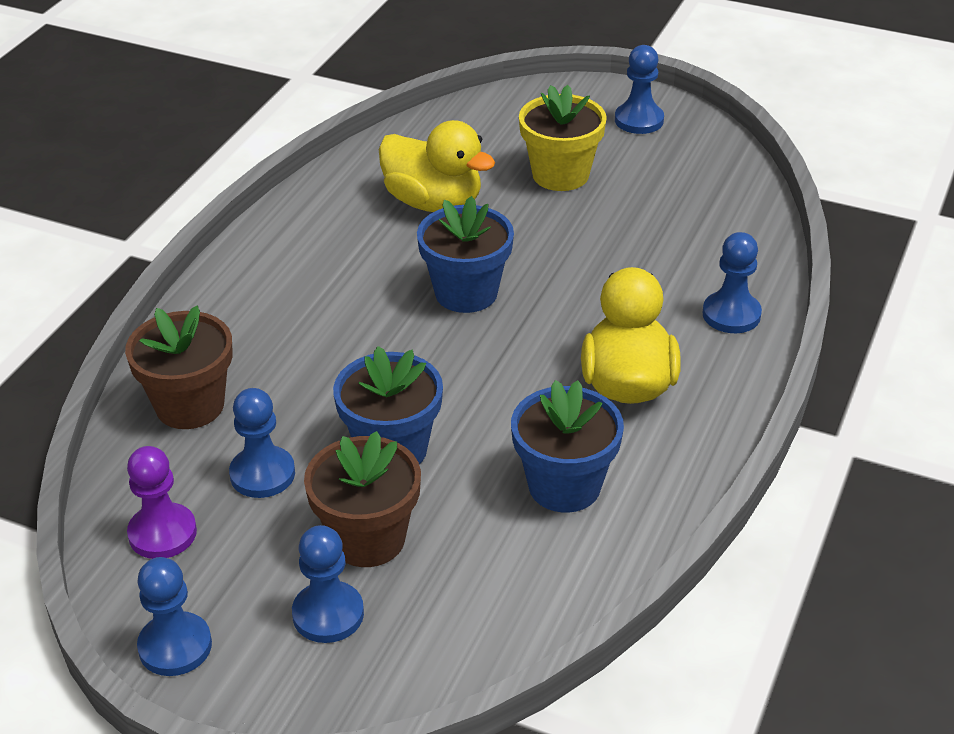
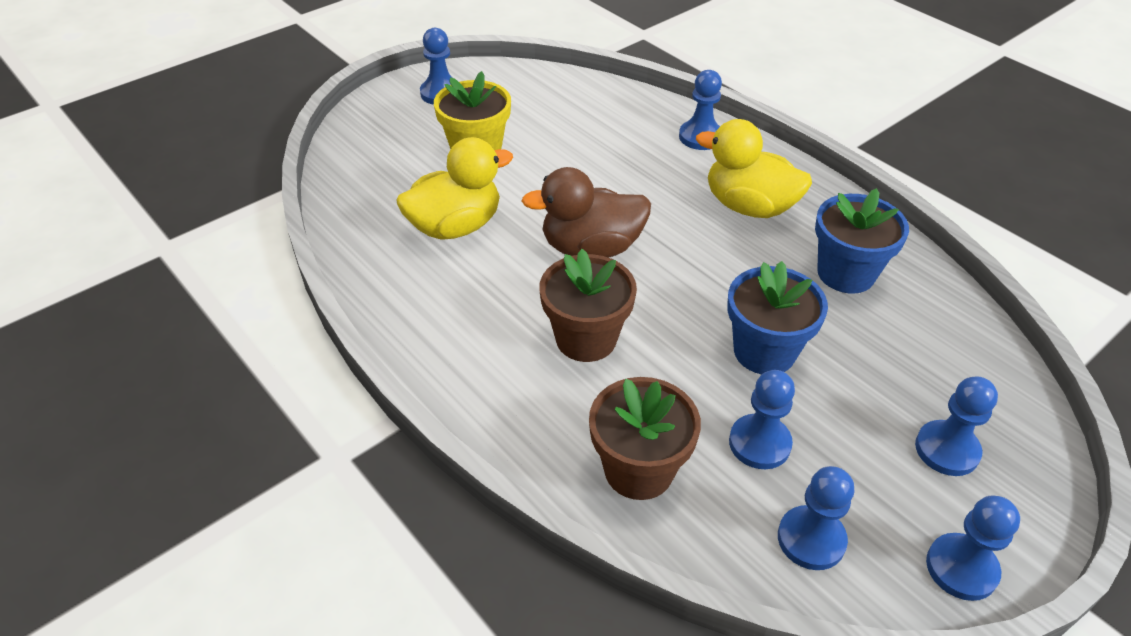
camera: 65 degrees left, 5 degrees up
(162, 533) = (811, 539): purple pawn -> blue pawn
(367, 539) = (866, 399): brown flower pot -> brown flower pot (586, 339)
(466, 293) = (591, 248): blue flower pot -> brown duck

